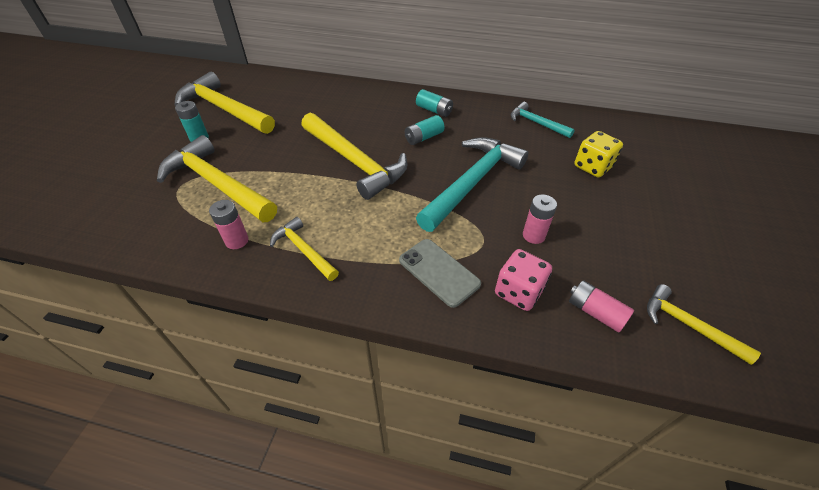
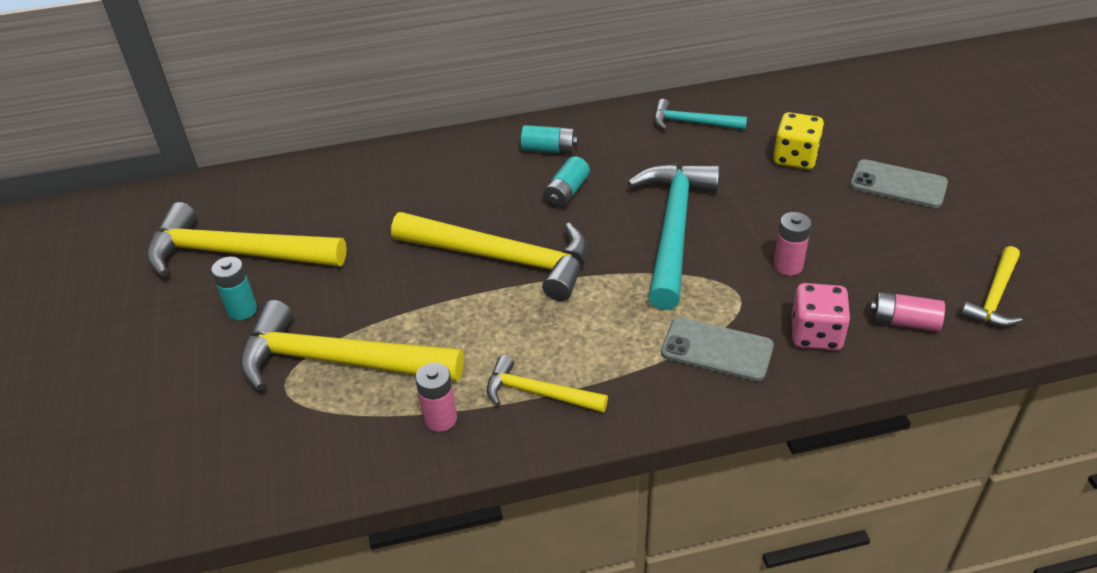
camera: 25 degrees left, 5 degrees down
(660, 210) = (898, 184): none -> grey phone
(688, 325) = (994, 297): yellow hammer -> yellow hammer turned 75 degrees counterclockwise

